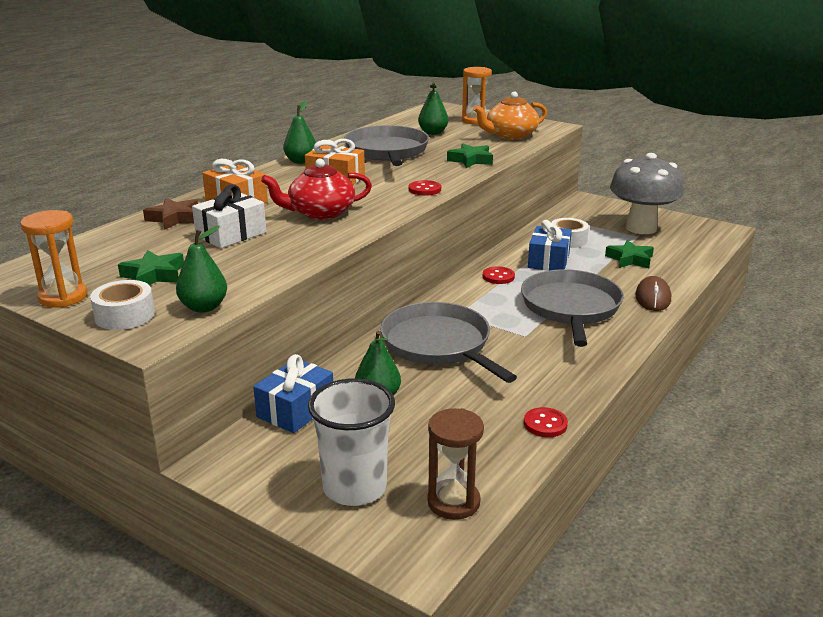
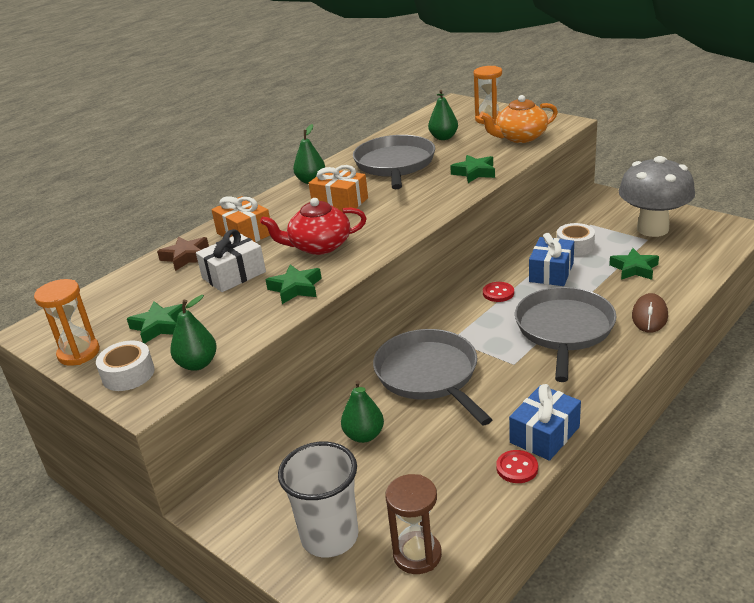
camera: 10 degrees right, 5 degrees up
(295, 410) = (287, 450): blue gift -> blue gift (544, 435)
(302, 246) = (295, 288): none -> green star
(424, 189) = (422, 213): red button -> none

